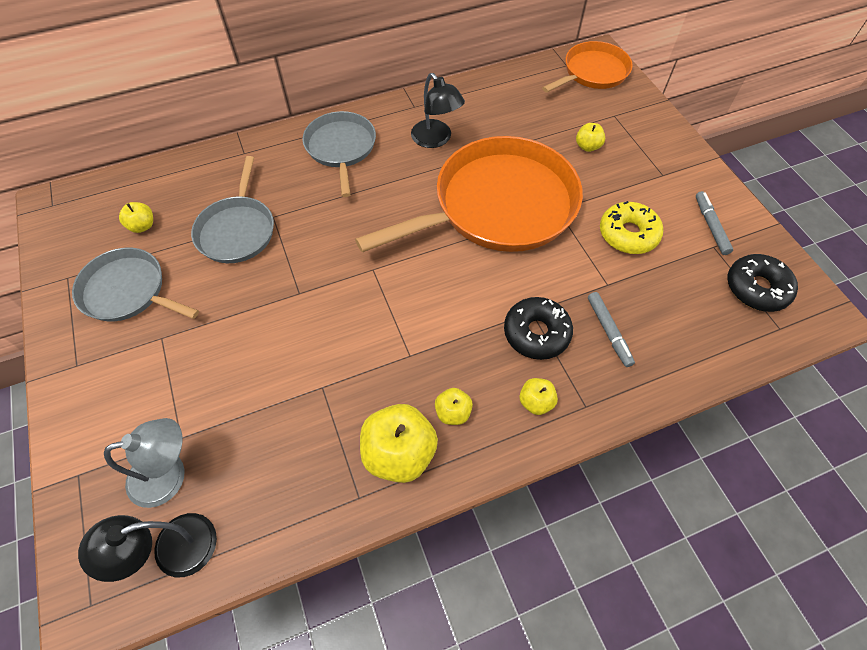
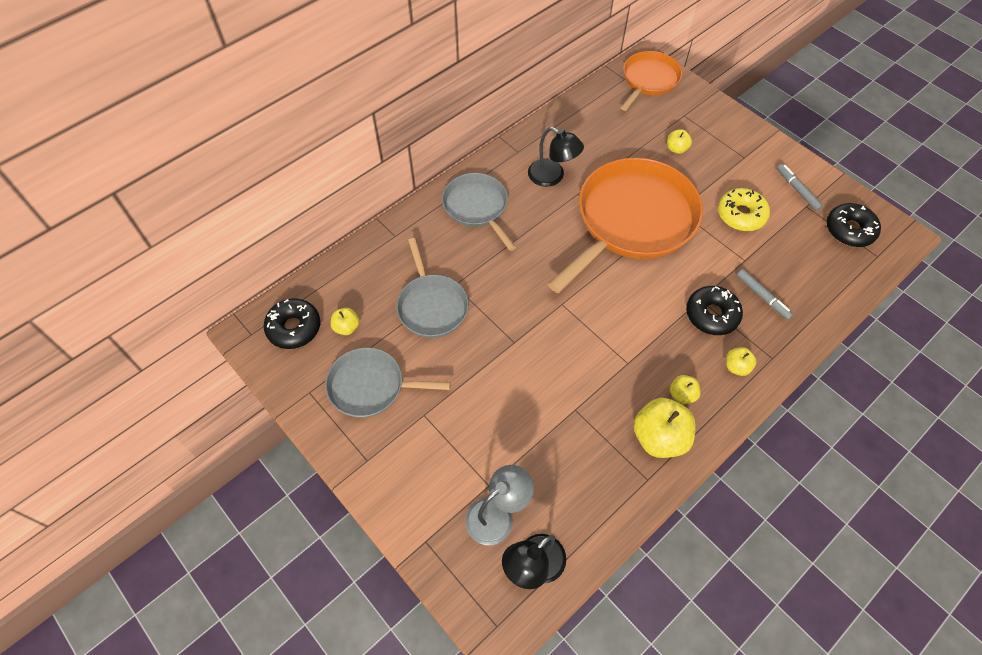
camera: 20 degrees left, 0 degrees up
(94, 211) = (294, 328): none -> black donut

